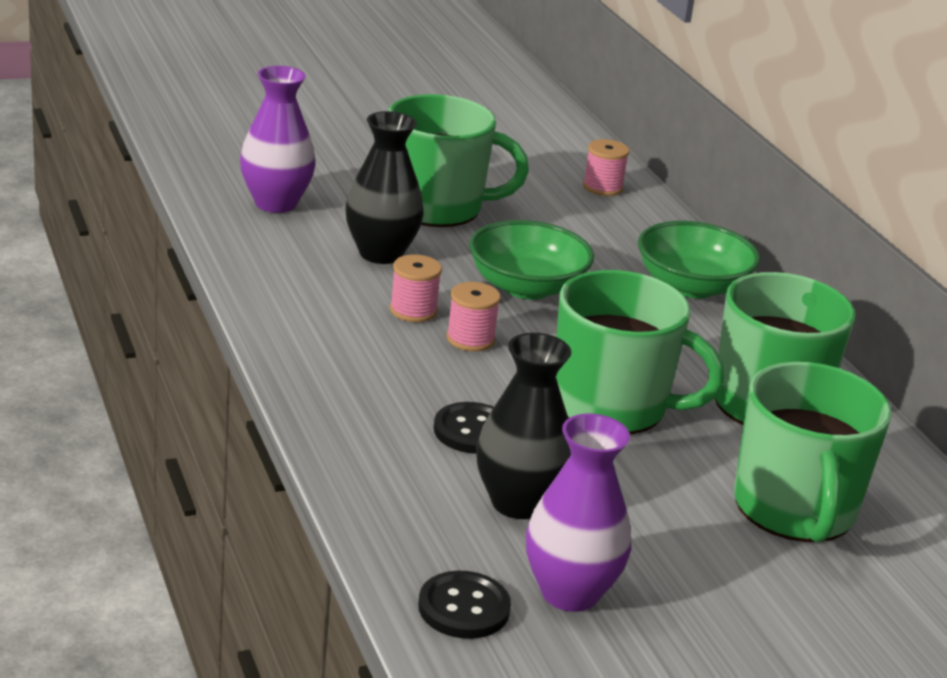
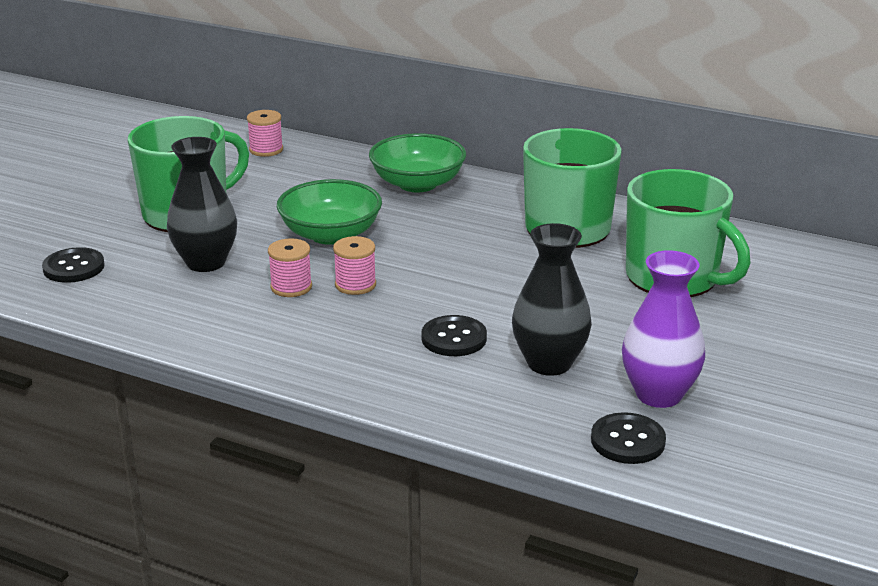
camera: 40 degrees left, 0 degrees up
(275, 203) = (74, 267): purple vase -> black button
(612, 406) = (497, 277): green mug -> none

